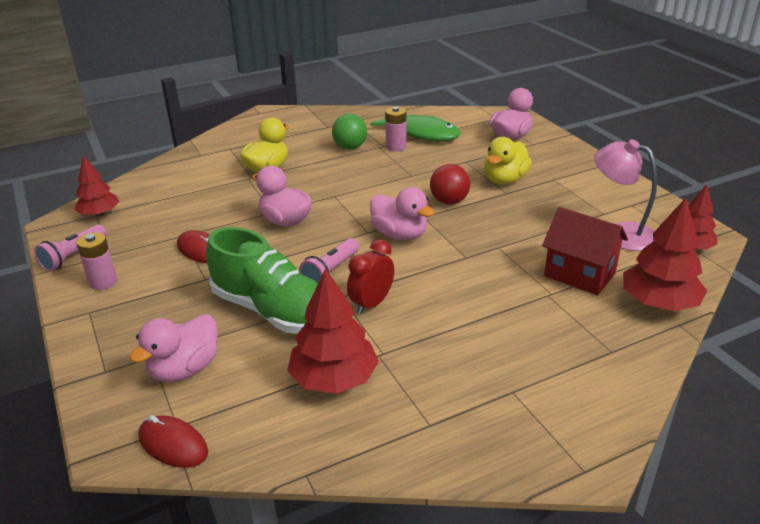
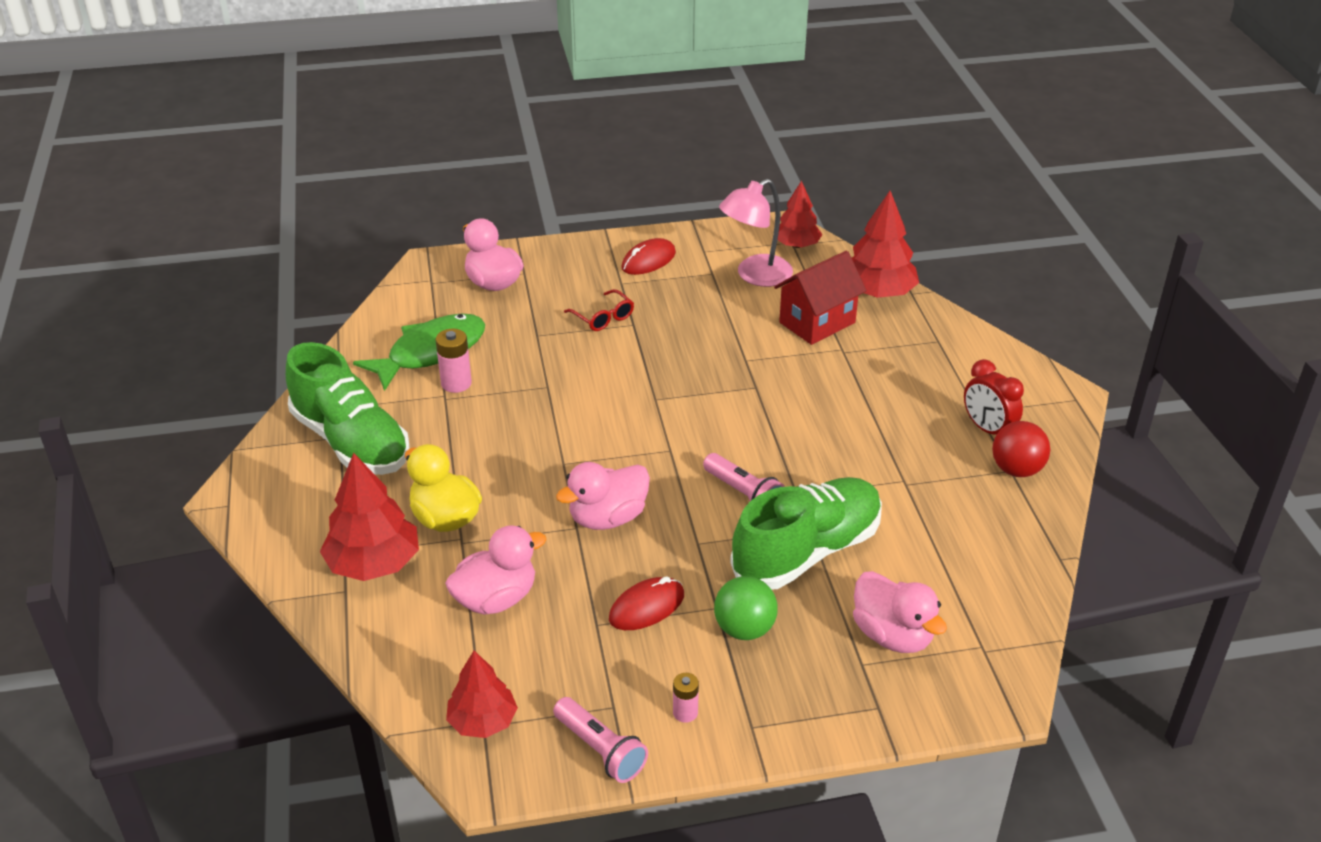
camera: 75 degrees left, 5 degrees up
(103, 282) = (685, 713): pink battery -> pink battery, size x0.64
(173, 444) = (1008, 650): red mouse -> red mouse (648, 261)
(324, 130) = (351, 442): none -> green shoe
(334, 379) = (935, 521): red tree -> red tree (374, 563)
(350, 147) = (429, 425): green ball -> green ball (744, 629)
(371, 304) = (819, 473): red clock -> red clock (987, 429)
(400, 235) = (688, 425): pink duck -> pink duck (496, 599)
(449, 201) = (630, 371): red ball -> red ball (1016, 469)
(504, 180) = (603, 317): yellow duck -> red glasses

